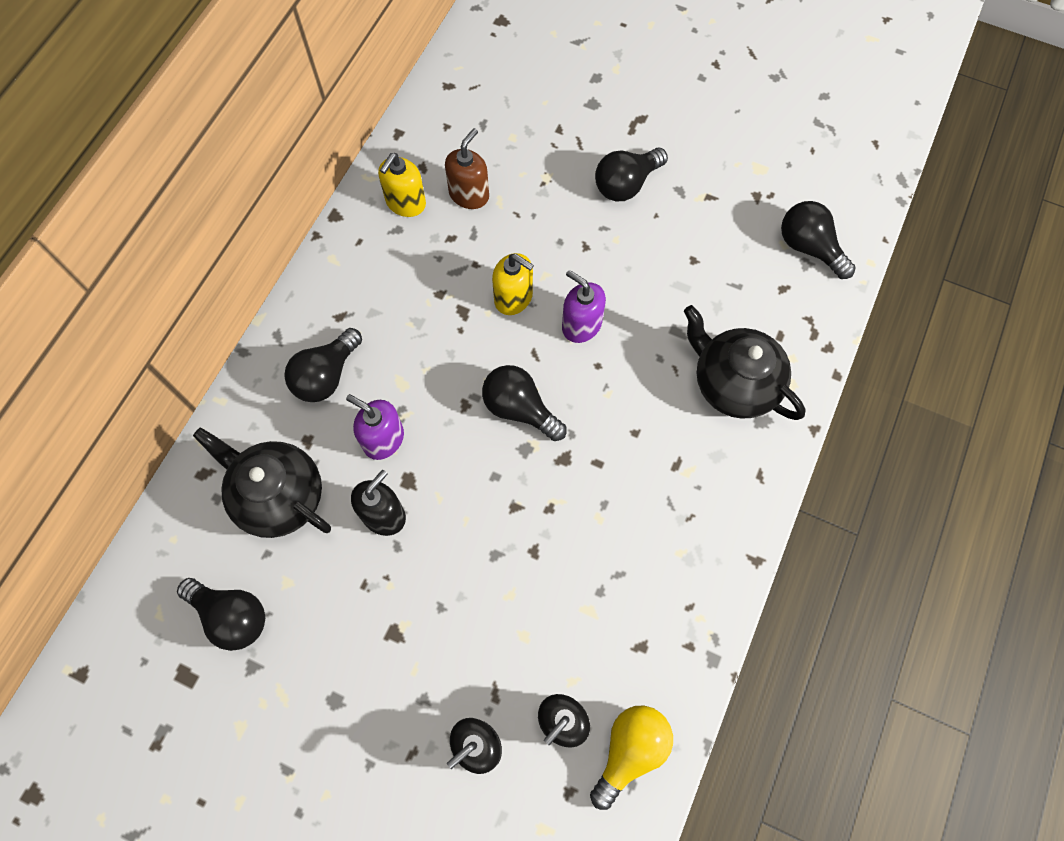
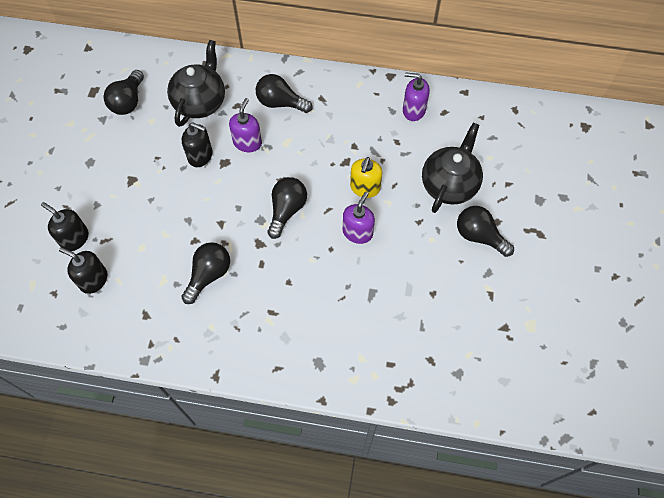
camera: 75 degrees right, 5 degrees down
(405, 203) = (413, 110): yellow soap dispenser -> purple soap dispenser
(469, 194) = (433, 143): brown soap dispenser -> none
(630, 750) = (81, 321): yellow light bulb -> none
(733, 383) = (342, 338): black teapot -> black teapot (449, 184)
(809, 248) = (472, 373): black light bulb -> black light bulb (209, 275)

